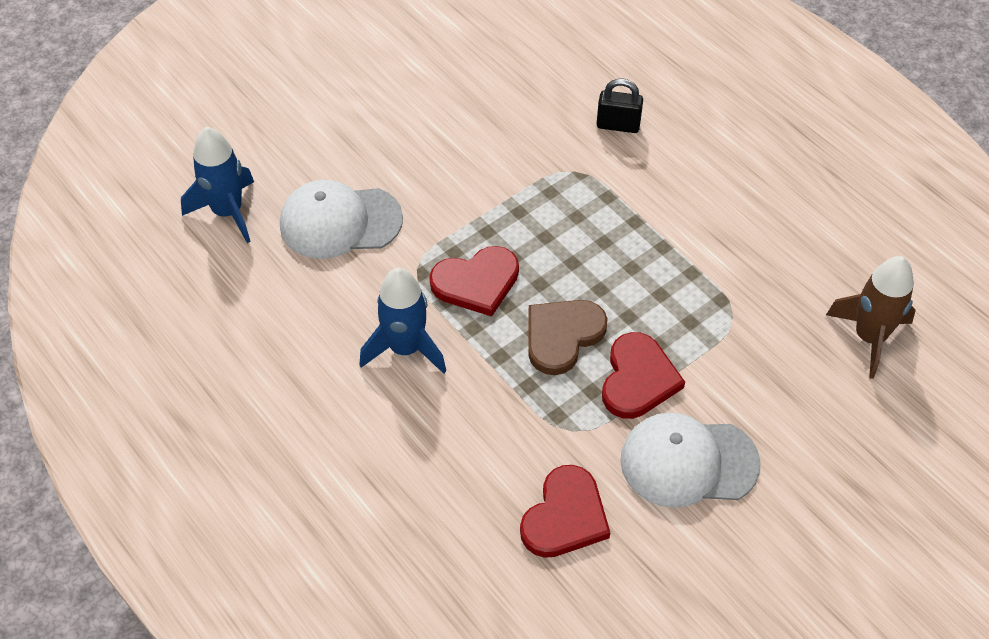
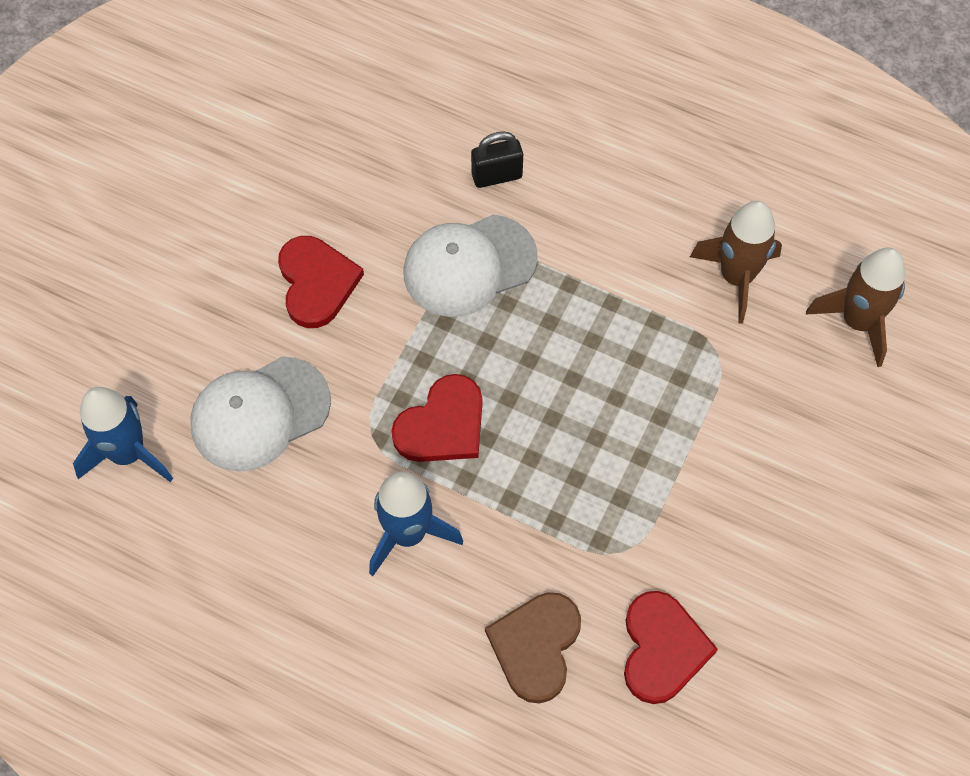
camera: 25 degrees left, 10 degrees up
(562, 336) = (561, 449): brown heart -> brown heart (536, 646)
(638, 379) = (659, 465): red heart -> red heart (316, 283)
(688, 462) = (751, 535): white cap -> white cap (469, 266)
(779, 266) = (736, 277): none -> brown rocket

